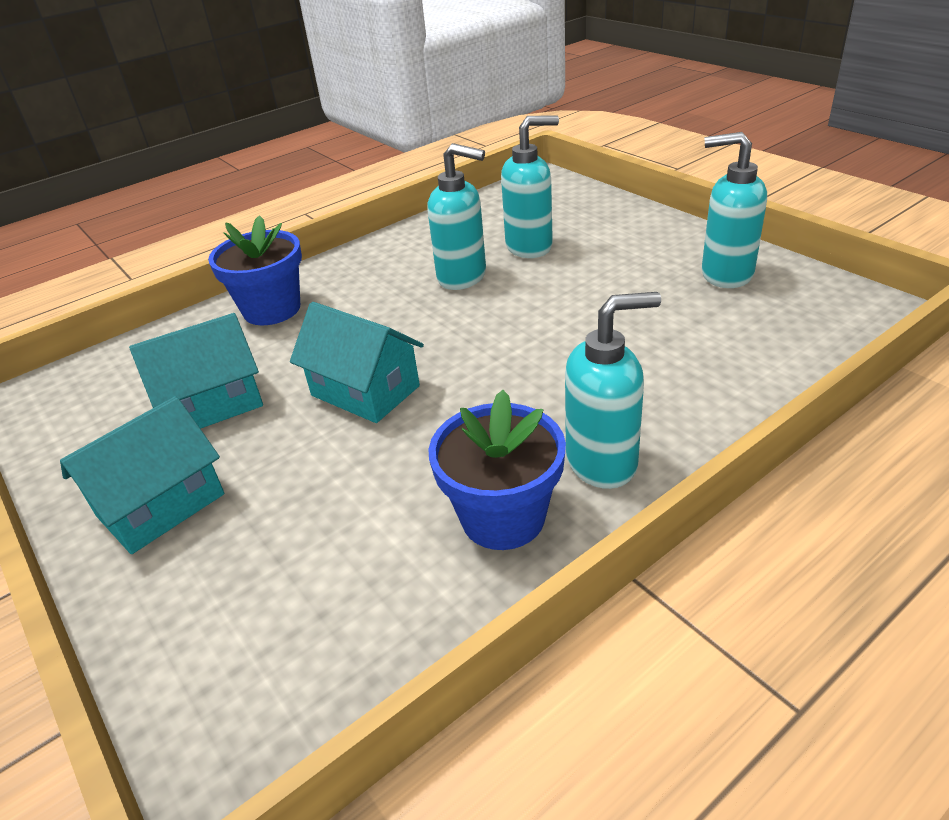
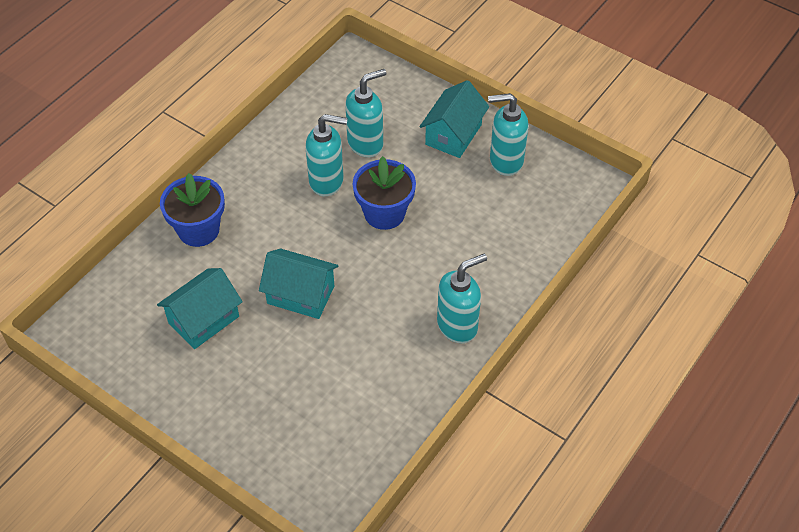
camera: 20 degrees left, 15 degrees up
(161, 505) = (215, 396): turquoise house -> turquoise house (453, 134)
(503, 517) = (414, 369): blue flower pot -> blue flower pot (384, 213)

